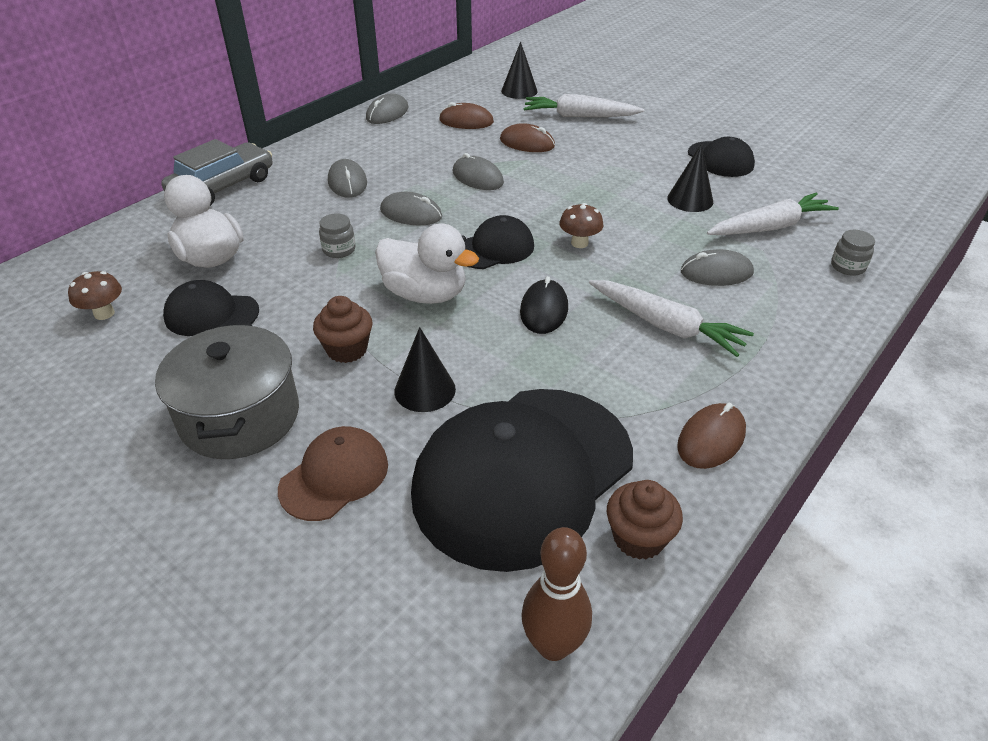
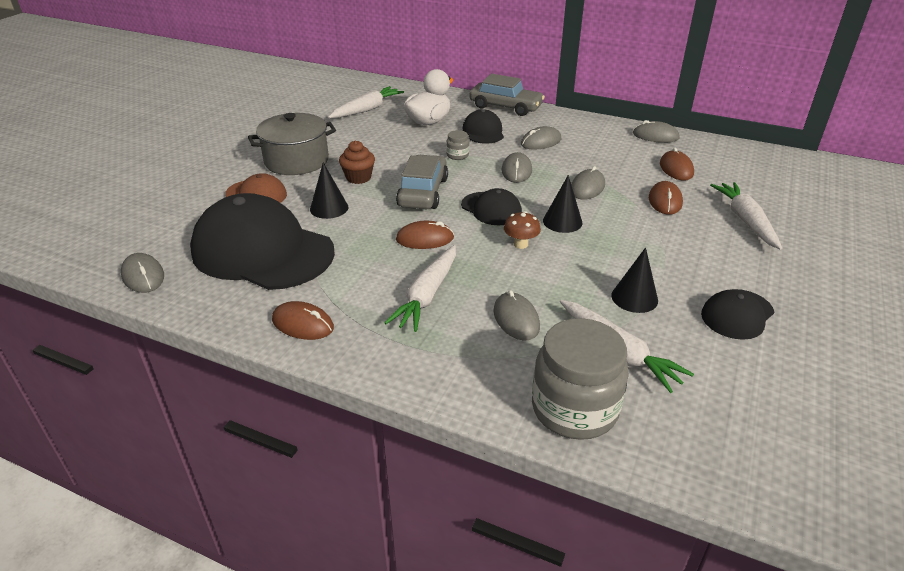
camera: 75 degrees right, 5 degrees down
(104, 313) = (367, 109): brown mushroom -> white carrot
(211, 314) = (376, 134): black cap -> black cap (483, 131)
(425, 294) = (423, 192): white duck -> grey car
(519, 91) = (763, 184): black cone -> black cone (562, 221)
(544, 310) = (425, 239): black mouse -> brown mouse
(553, 645) = (143, 276): brown bowling pin -> grey mouse
(638, 538) = (213, 298): brown cupcake -> none
(847, 267) = (574, 409): grey jar -> grey jar, size x2.34

